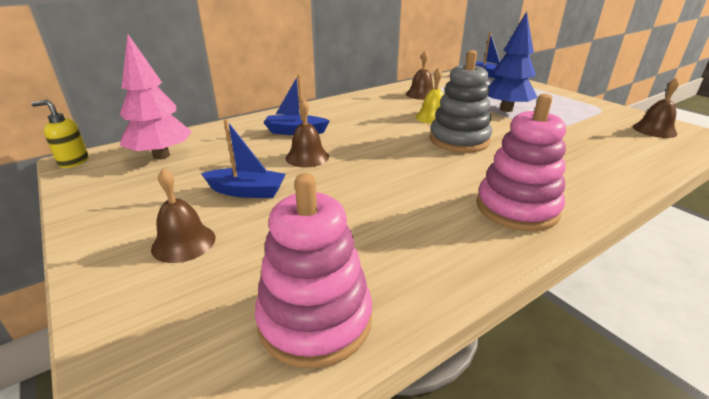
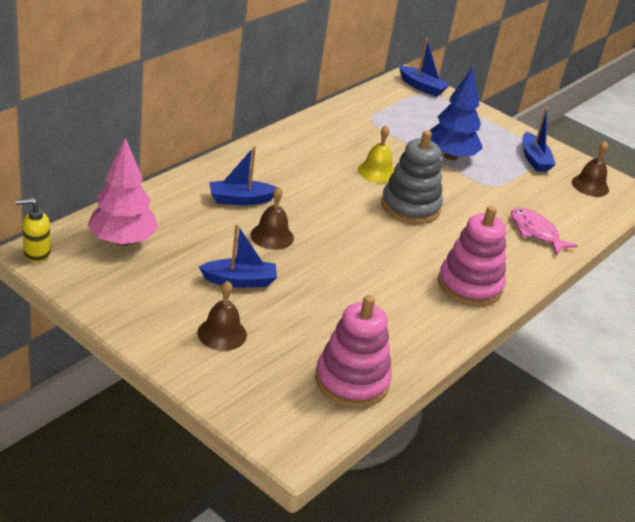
camera: 20 degrees left, 5 degrees up
(421, 94) = (353, 130): brown bell -> none
(590, 112) = (534, 159): none -> blue boat
(599, 163) = (536, 232): none -> pink fish

